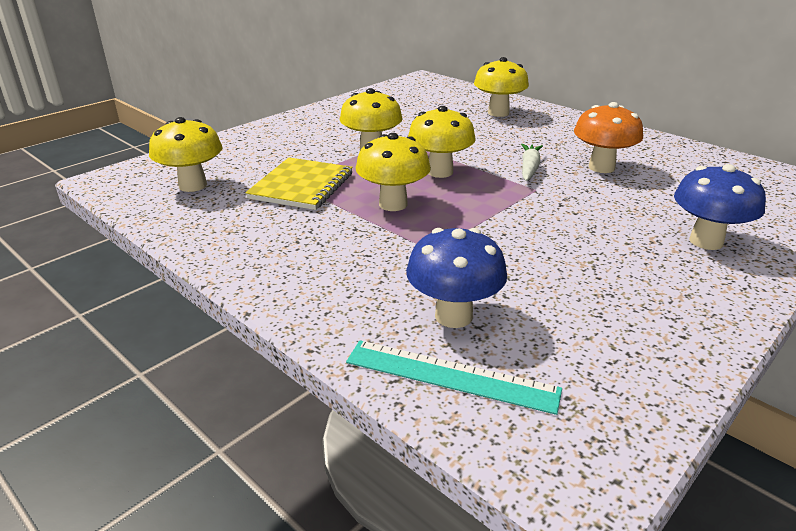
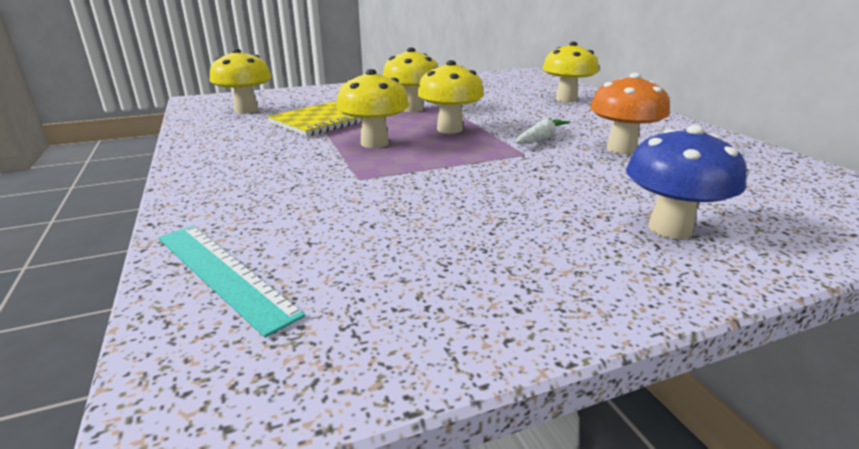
camera: 25 degrees right, 5 degrees down
(453, 316) = (300, 228): blue mushroom -> none

